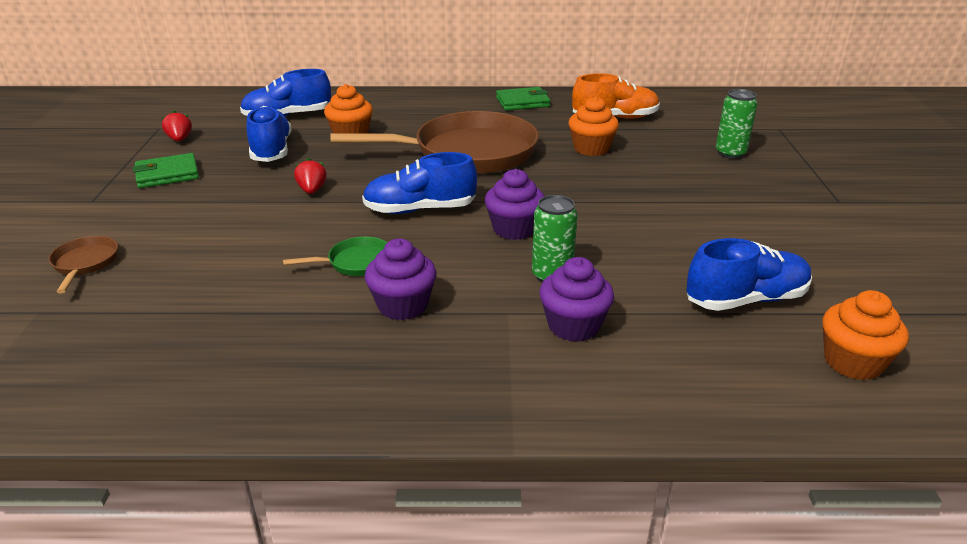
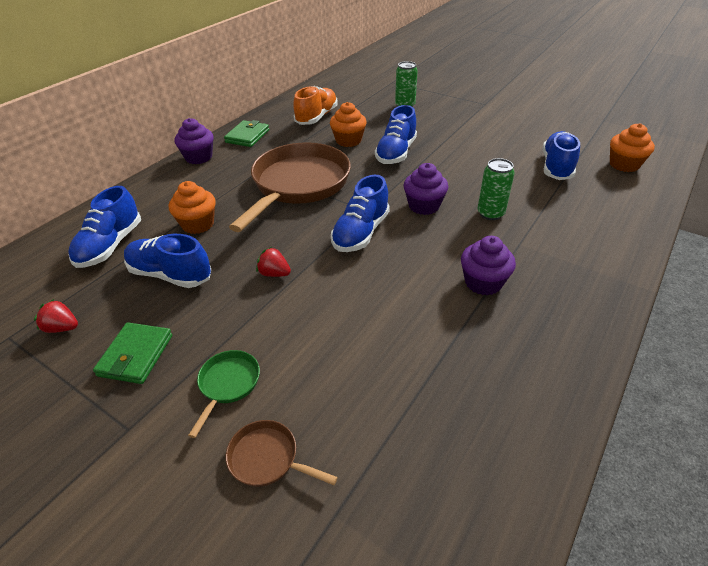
camera: 55 degrees left, 10 degrees up
(356, 262) = (410, 285): green pan -> green pan (228, 384)
(573, 326) = (548, 226): purple cupcake -> purple cupcake (199, 157)
(606, 181) = (396, 153): none -> blue shoe

